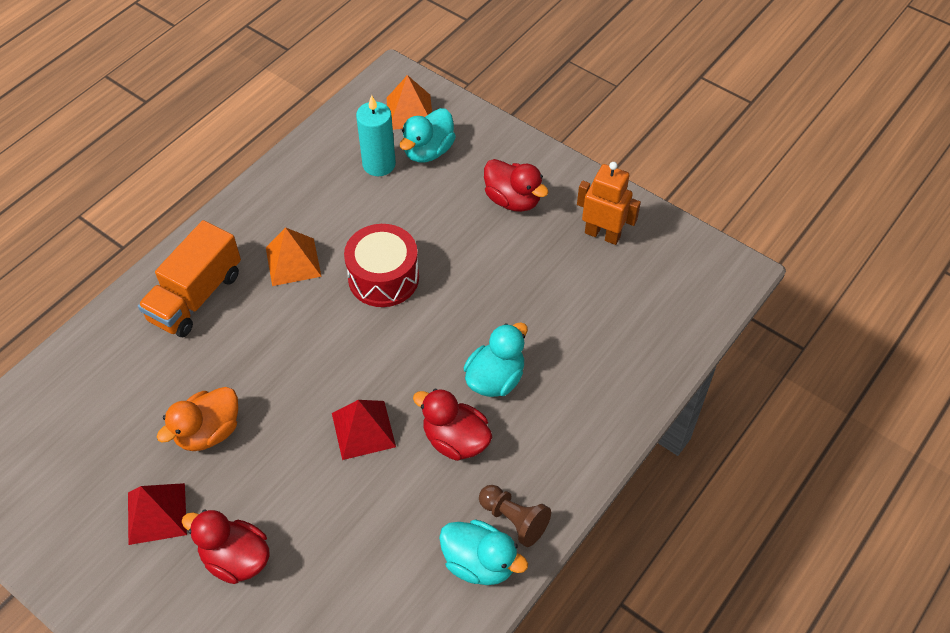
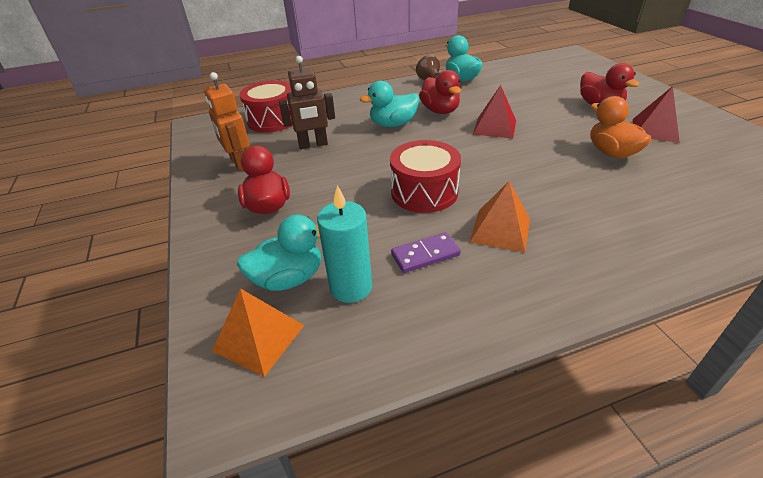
camera: 145 degrees left, 15 degrees down
(196, 296) = (614, 236): orange truck -> none
(208, 432) = (611, 152): orange duck -> orange duck turned 105 degrees counterclockwise
(342, 212) = (425, 254): none -> purple domino
(556, 296) = (313, 145): none -> brown robot
(655, 320) = (273, 120): none -> red drum

